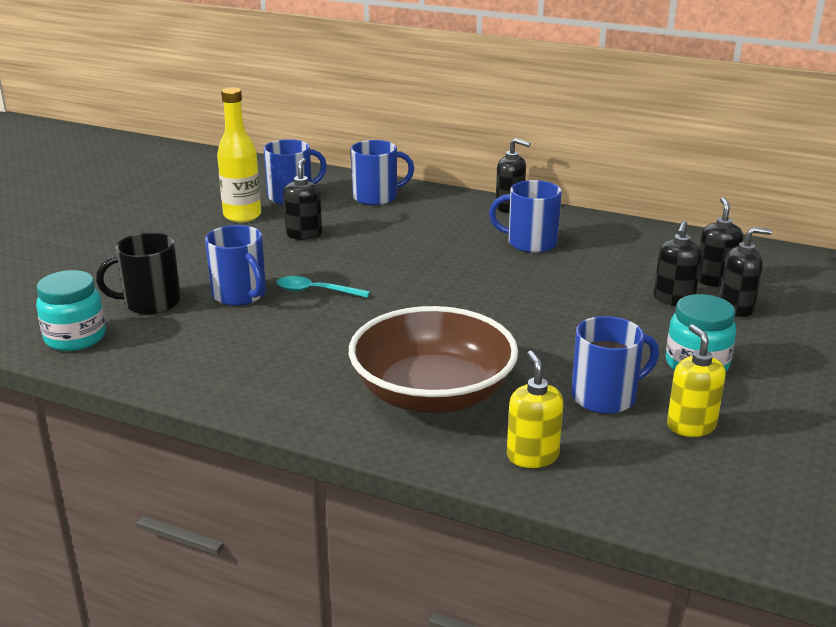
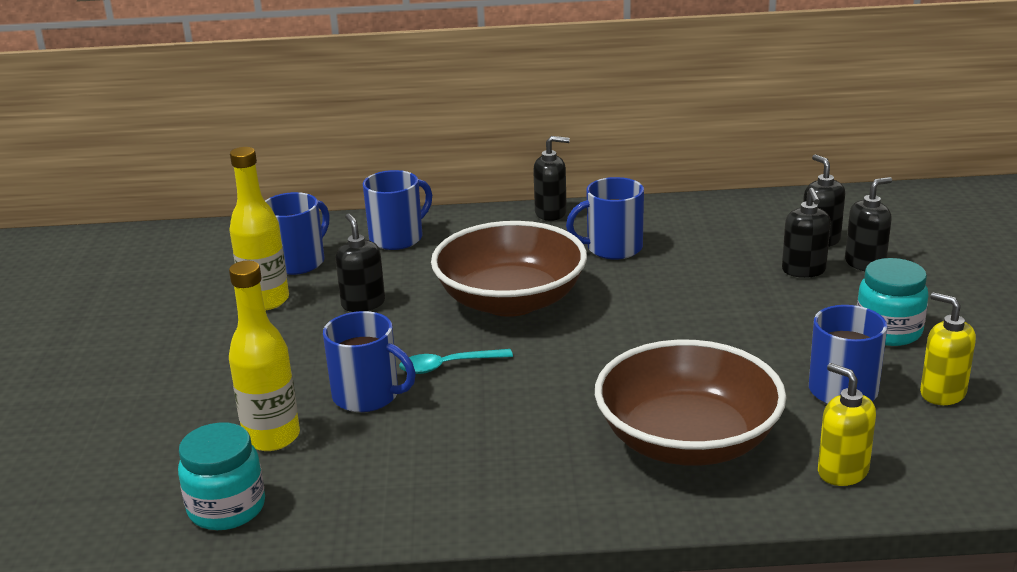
camera: 25 degrees left, 0 degrees up
(150, 303) = (272, 437): black mug -> yellow bottle
(410, 260) = (511, 301): none -> brown bowl

